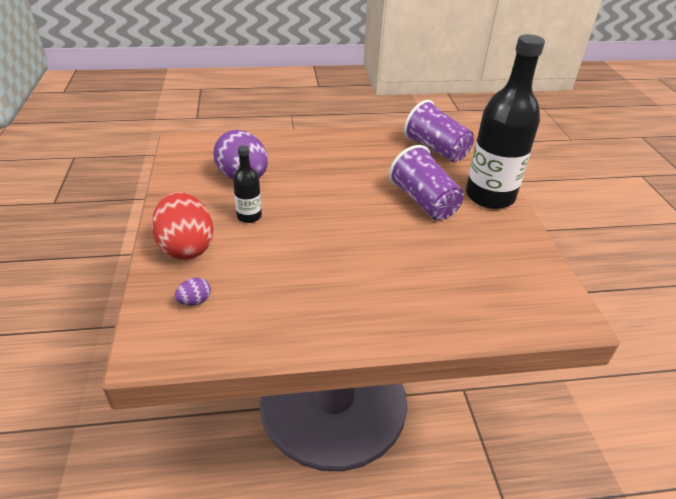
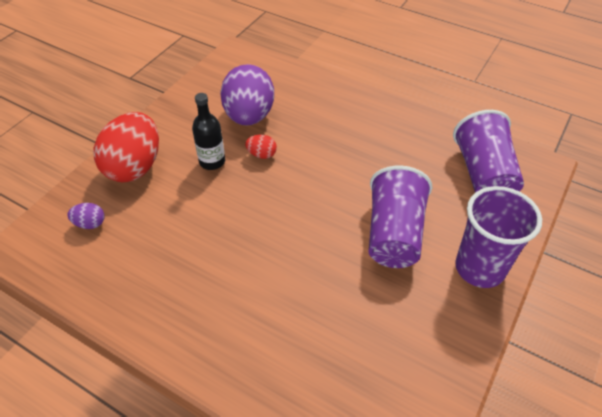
camera: 40 degrees right, 10 degrees up
(282, 196) = (262, 154): none -> red egg
(489, 196) = (479, 268): black bottle -> purple cup

